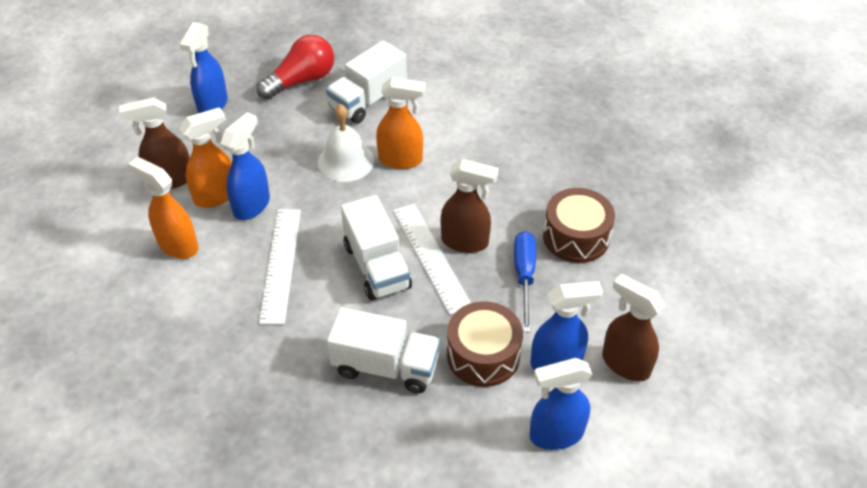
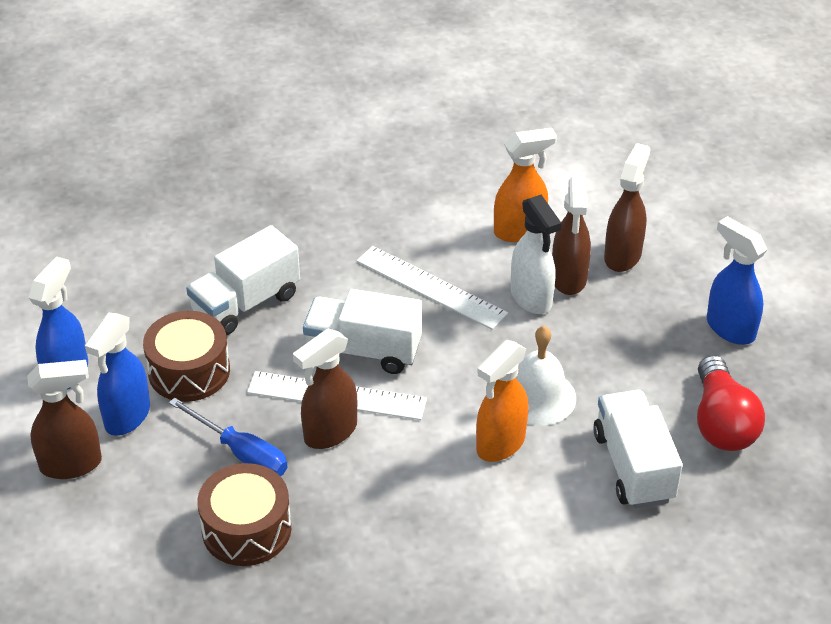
camera: 125 degrees right, 5 degrees down
(216, 196) = (568, 278): orange spray bottle -> brown spray bottle
(252, 205) = (531, 298): blue spray bottle -> white spray bottle

